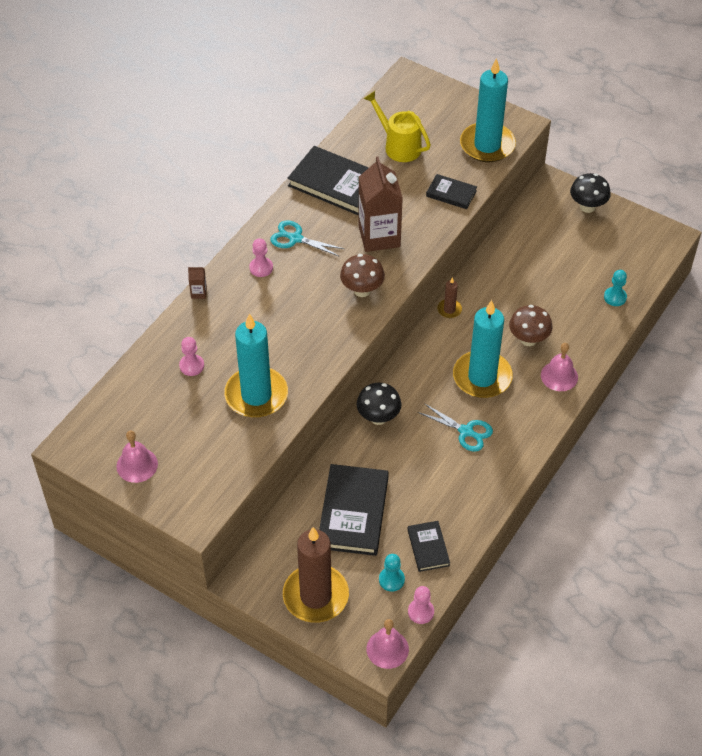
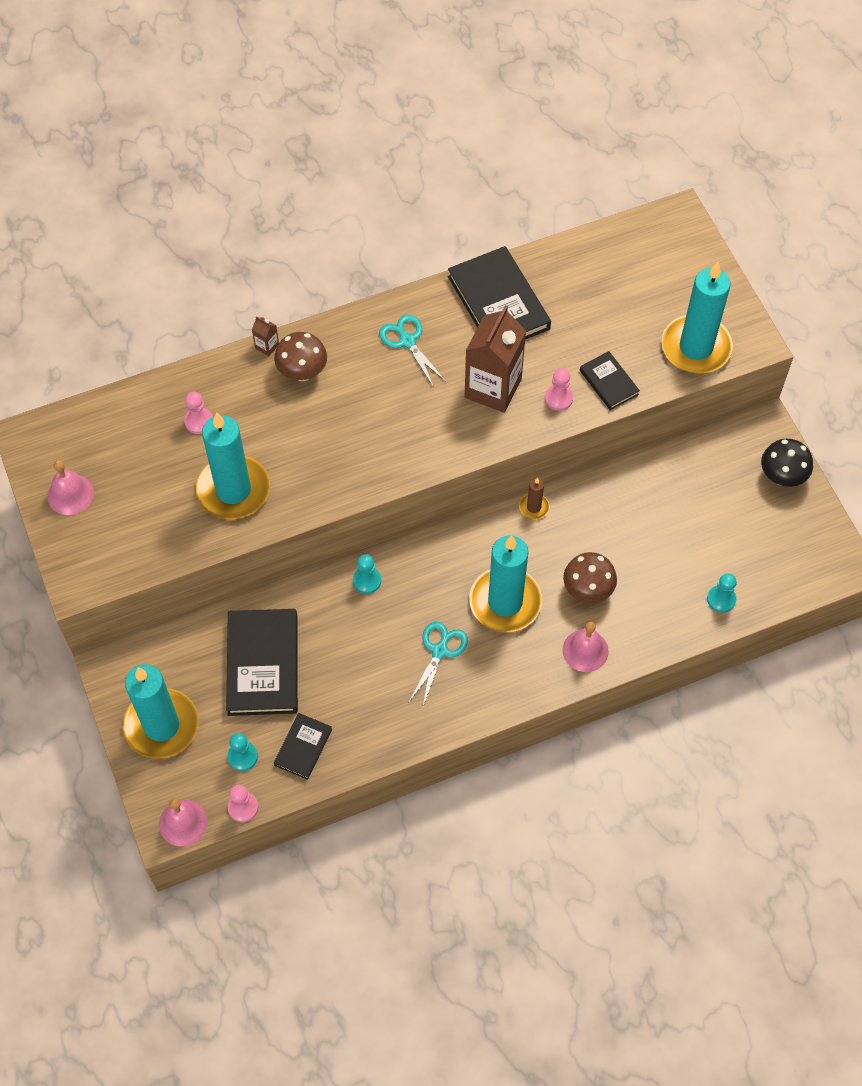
camera: 35 degrees right, 10 degrees up
(261, 268) = (347, 354): pink pawn -> pink pawn (558, 398)
(315, 596) = (161, 725): brown candle -> turquoise candle
(353, 512) = (263, 664): black book -> black book turned 45 degrees counterclockwise
(362, 290) = (426, 439): brown mushroom -> brown mushroom (302, 372)
(378, 417) = (367, 580): black mushroom -> turquoise pawn
(398, 146) = (599, 295): yellow watering can -> none
(466, 432) = (440, 651): turquoise scissors -> turquoise scissors turned 135 degrees counterclockwise

